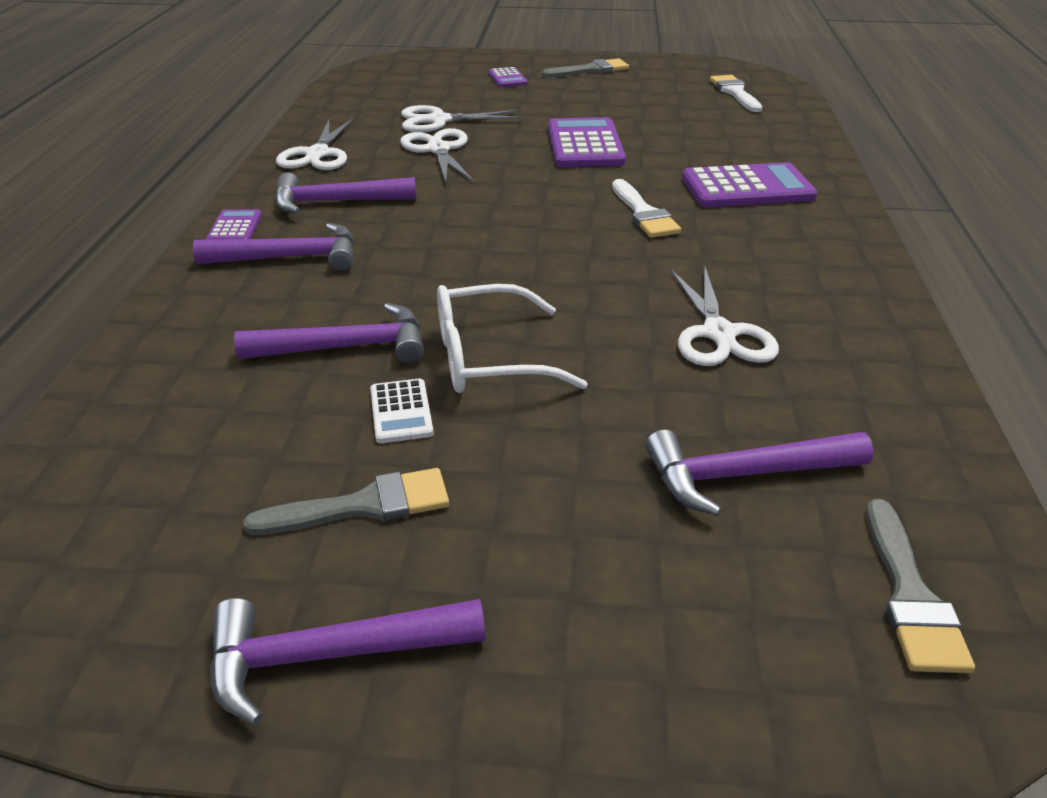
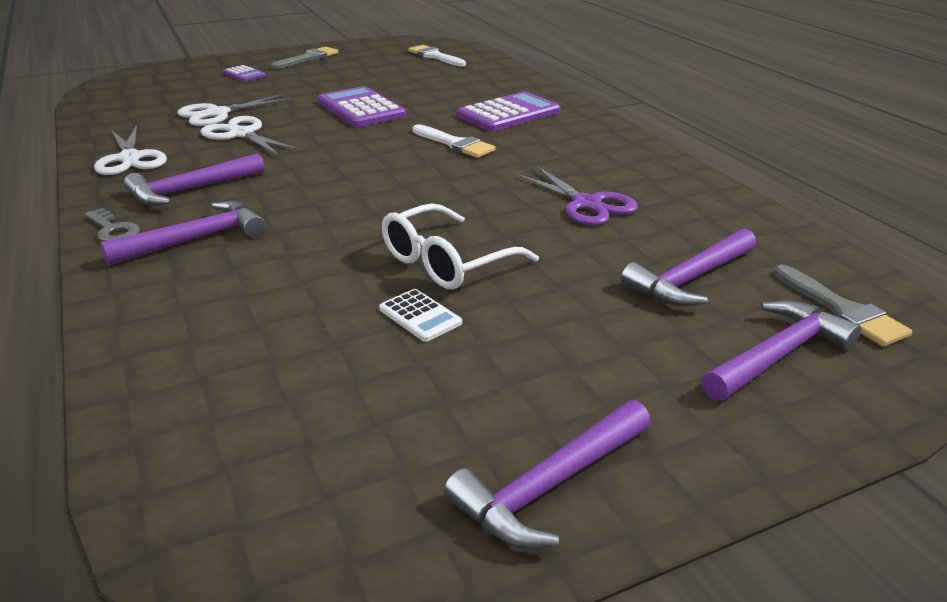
camera: 30 degrees left, 5 degrees down
(235, 228) = (113, 230): purple calculator -> grey key
(347, 347) = (324, 287): purple hammer -> purple hammer (778, 354)
(364, 506) = (463, 385): grey brush -> none
(719, 334) = (586, 204): white scissors -> purple scissors

